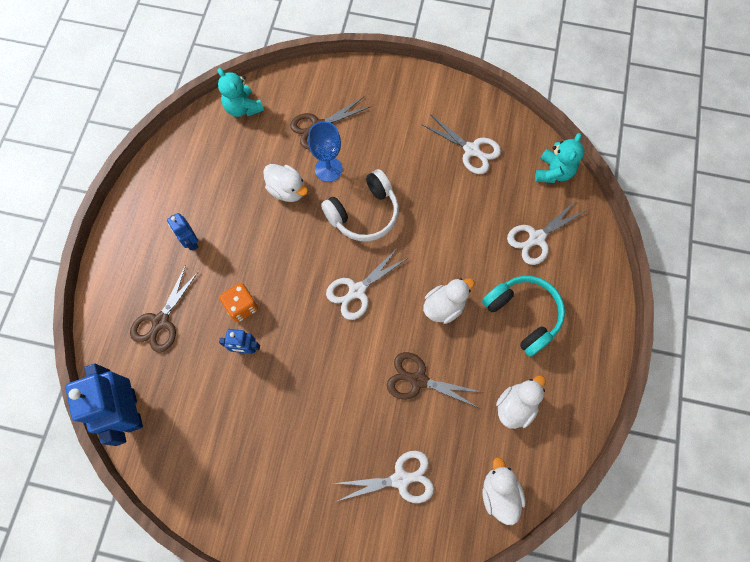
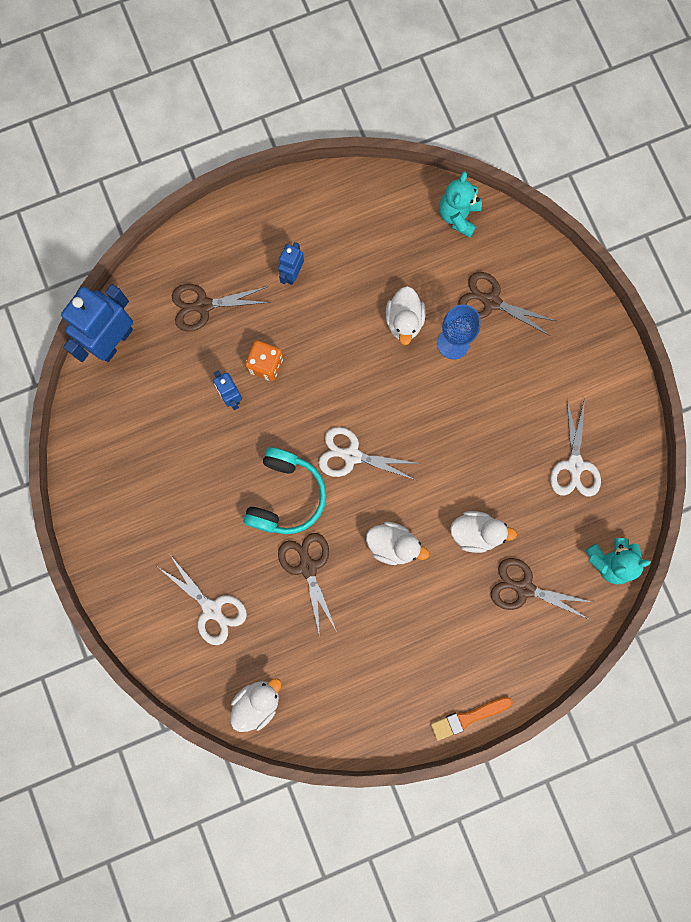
camera: 55 degrees right, 10 degrees up
(364, 213) = (432, 409): white headphones -> none
(515, 406) = (344, 669): white duck -> white duck (476, 533)
(523, 315) = (436, 623): turquoise headphones -> turquoise headphones (286, 496)
(536, 238) = (524, 588): white scissors -> brown scissors
(608, 339) = (468, 717): none -> orange brush

